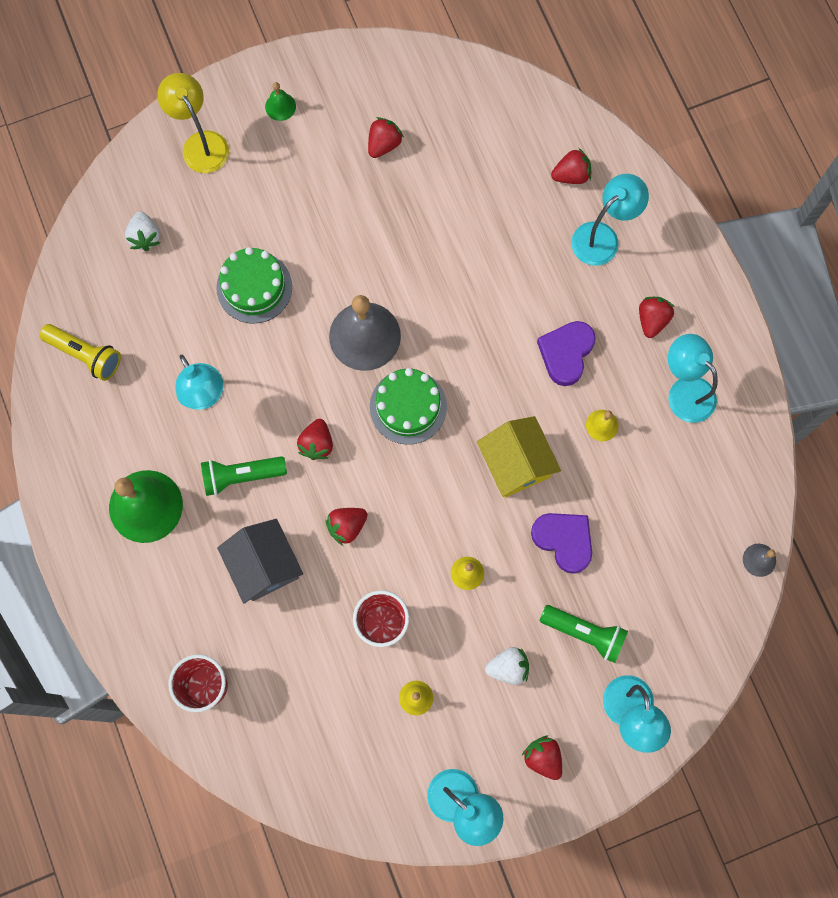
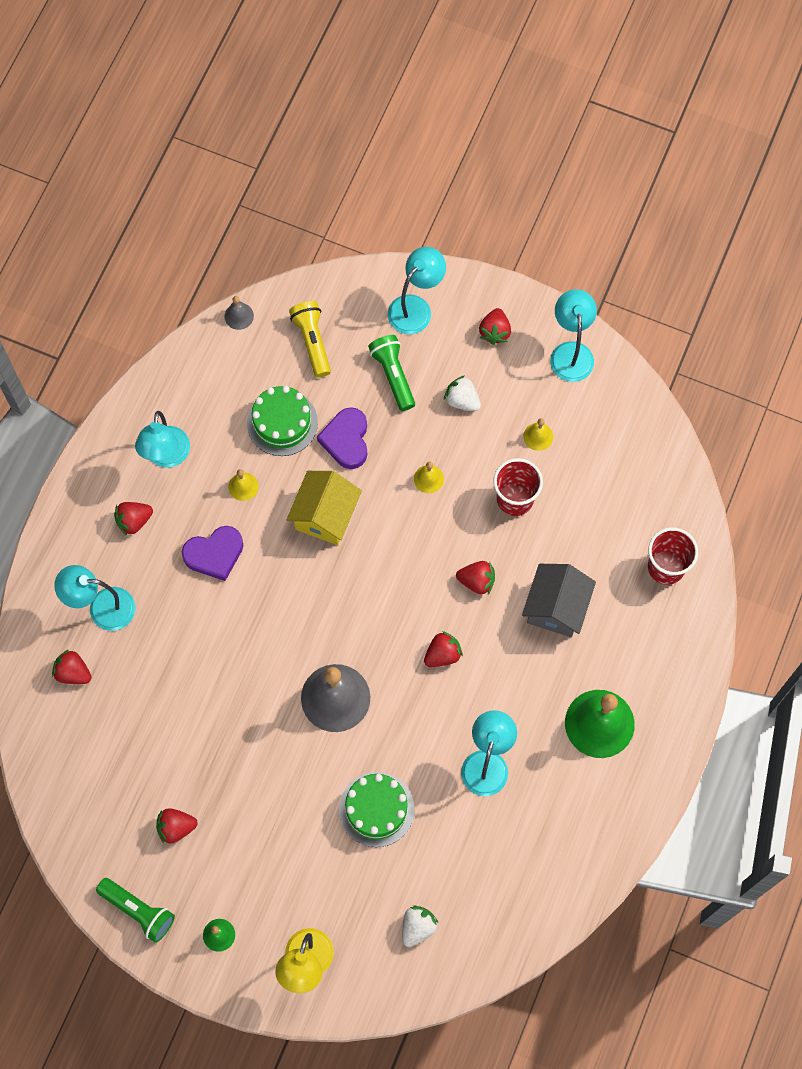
camera: 135 degrees left, 5 degrees down
(85, 355) = (544, 876): yellow flashlight -> yellow flashlight (312, 341)
(241, 476) = (515, 682): green flashlight -> green flashlight (138, 911)
(408, 406) = (356, 620): green cake -> green cake (282, 422)

